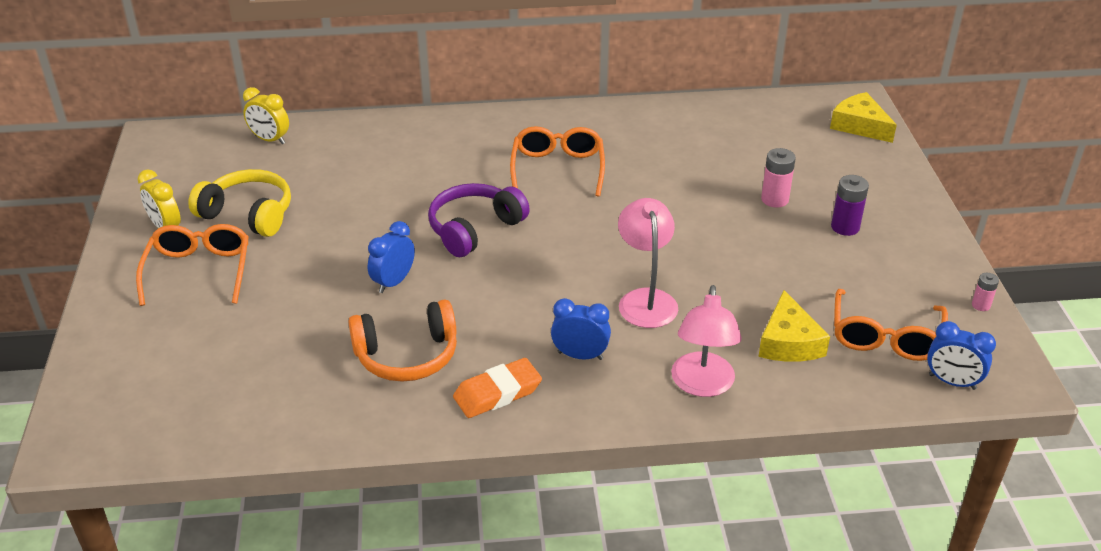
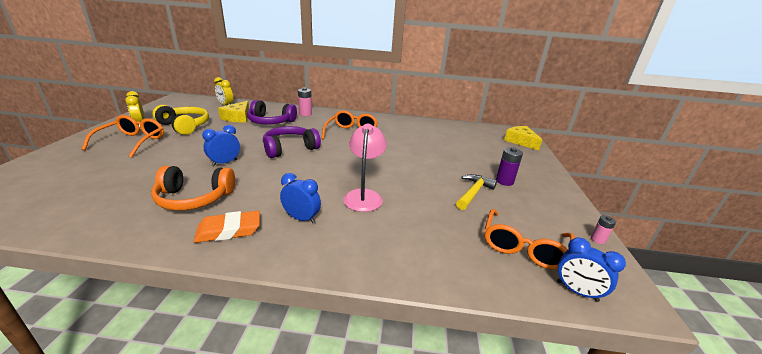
camera: 10 degrees right, 10 degrees down
(392, 168) = (271, 122): none -> purple headphones
(702, 385) = (375, 254): pink lamp -> none
(774, 199) = (464, 162): pink battery -> pink battery (305, 114)
(789, 342) = (450, 237): yellow cheese -> yellow cheese (238, 117)
(803, 260) = (473, 193): none -> yellow hammer

